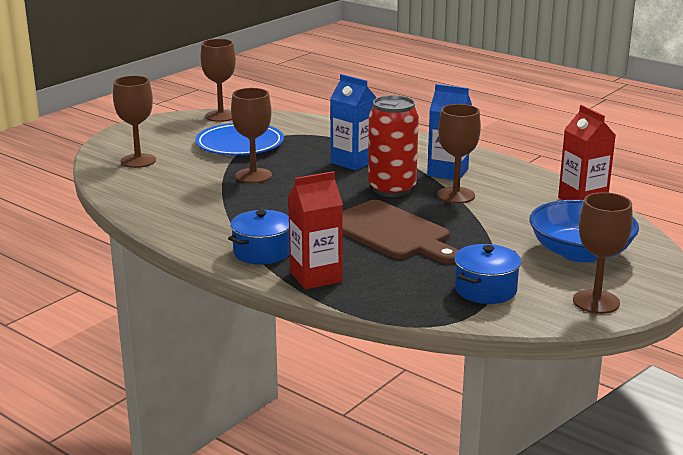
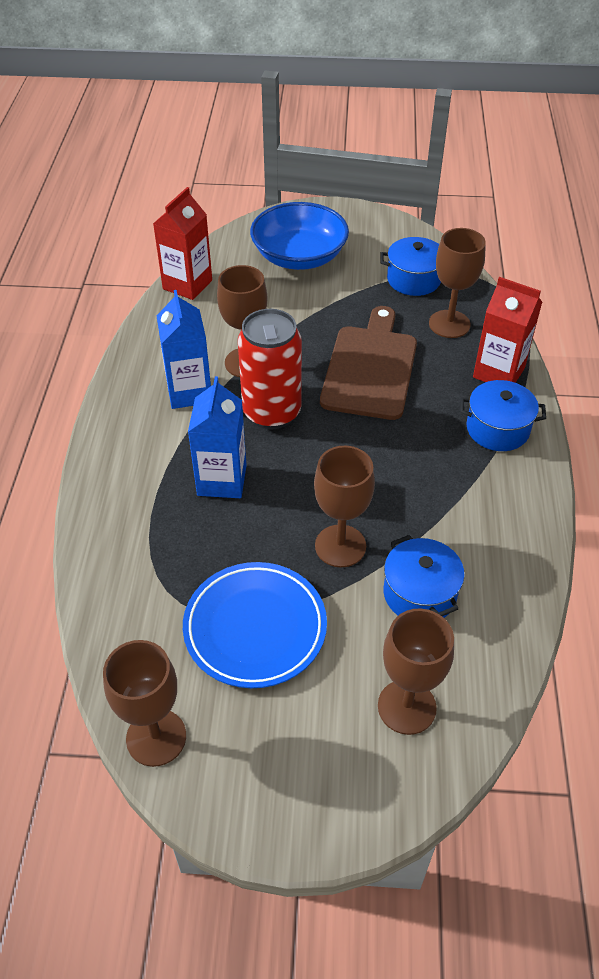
camera: 125 degrees left, 25 degrees up
(188, 184) = (419, 593): none -> blue pot
(596, 302) = (374, 228): brown goblet -> brown goblet (449, 324)

